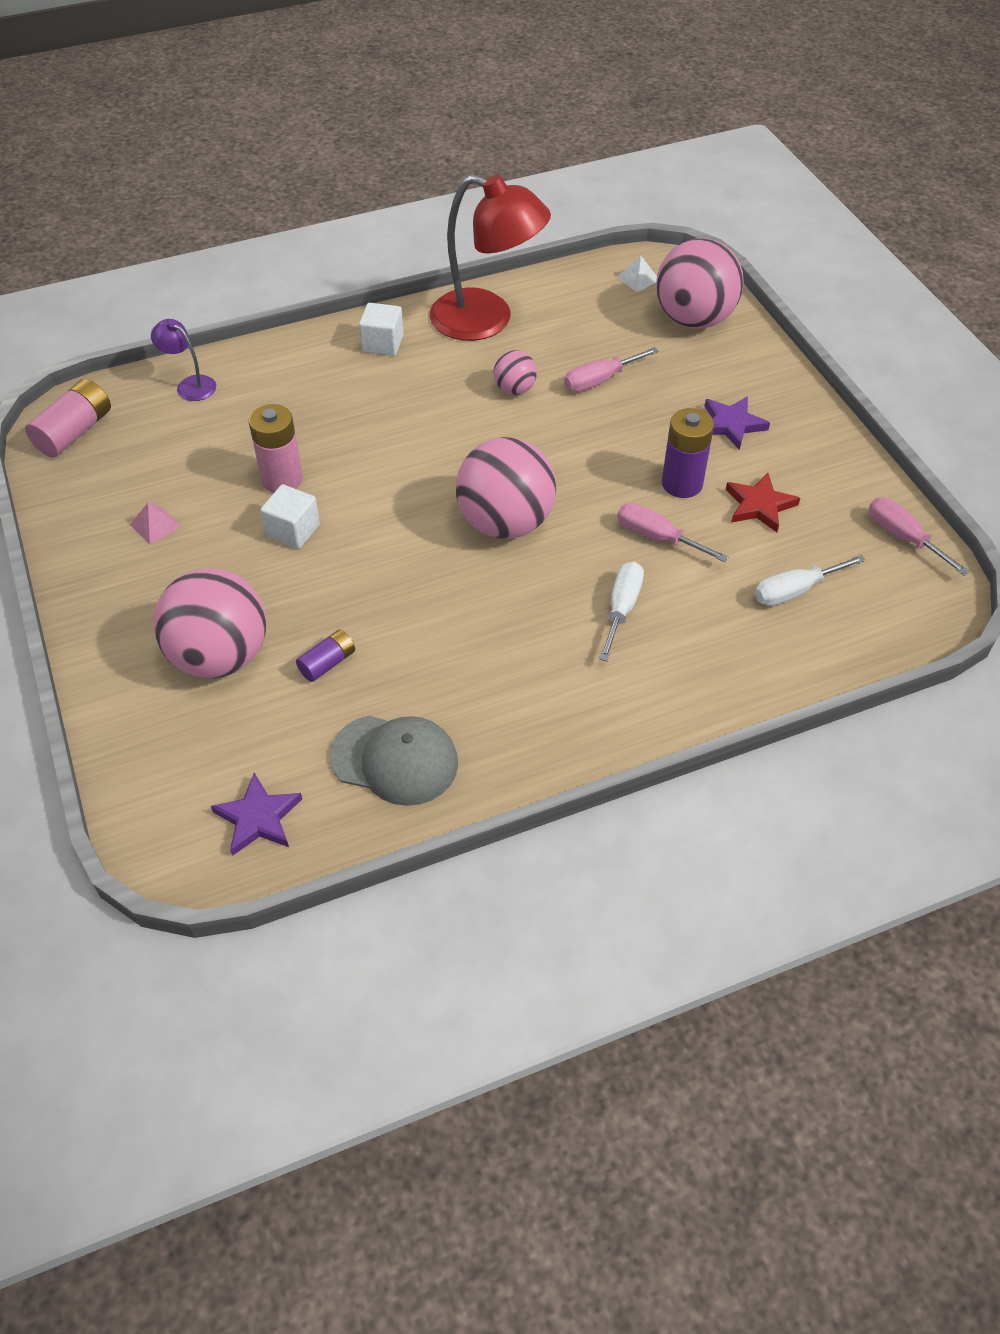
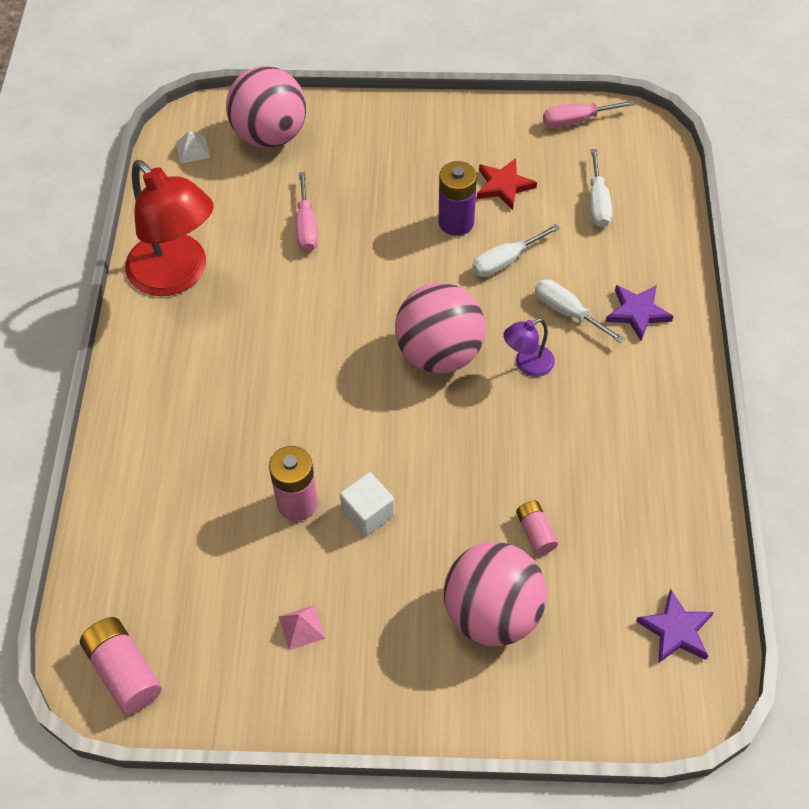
camera: 65 degrees left, 5 degrees up
(190, 385) = (115, 546): purple lamp -> purple lamp (527, 365)
(327, 663) = (535, 532): purple battery -> pink battery
(383, 343) = (157, 365): white cube -> none
(395, 759) = (654, 515): grey cap -> none
(487, 320) = (177, 275): red lamp -> red lamp turned 90 degrees clockwise
(514, 389) = (282, 289): pink ball -> none
(657, 537) = (505, 261): pink screwdriver -> white screwdriver
(731, 424) = (408, 165): purple star -> purple star (637, 312)

